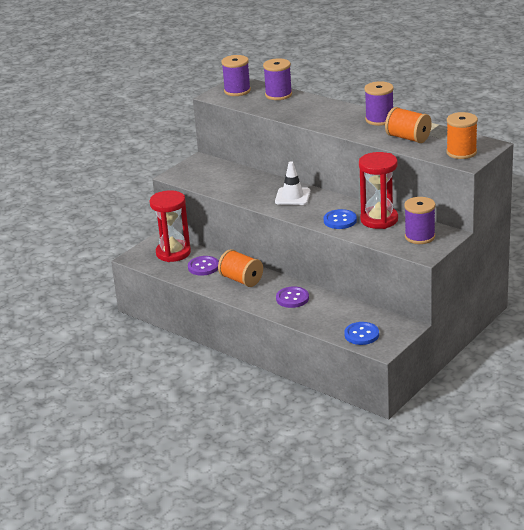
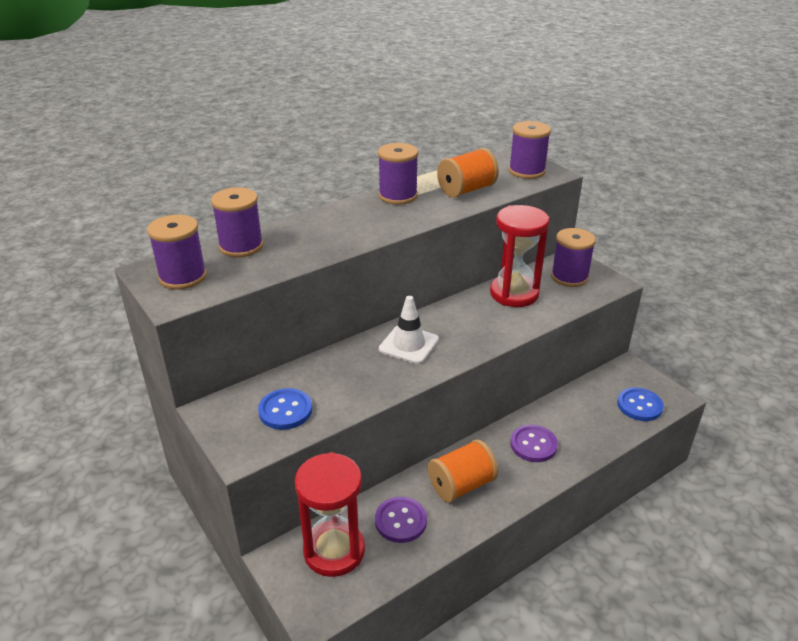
camera: 75 degrees left, 5 degrees up
(340, 220) = (501, 321): blue button -> blue button (285, 410)
(461, 152) = (527, 171): orange spool -> purple spool

